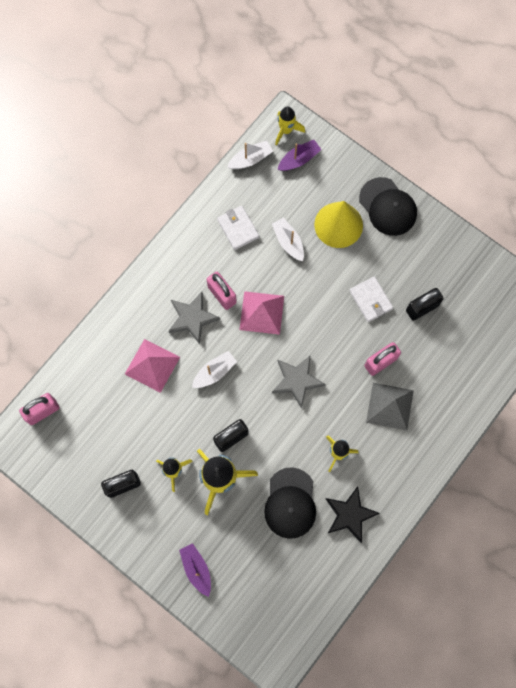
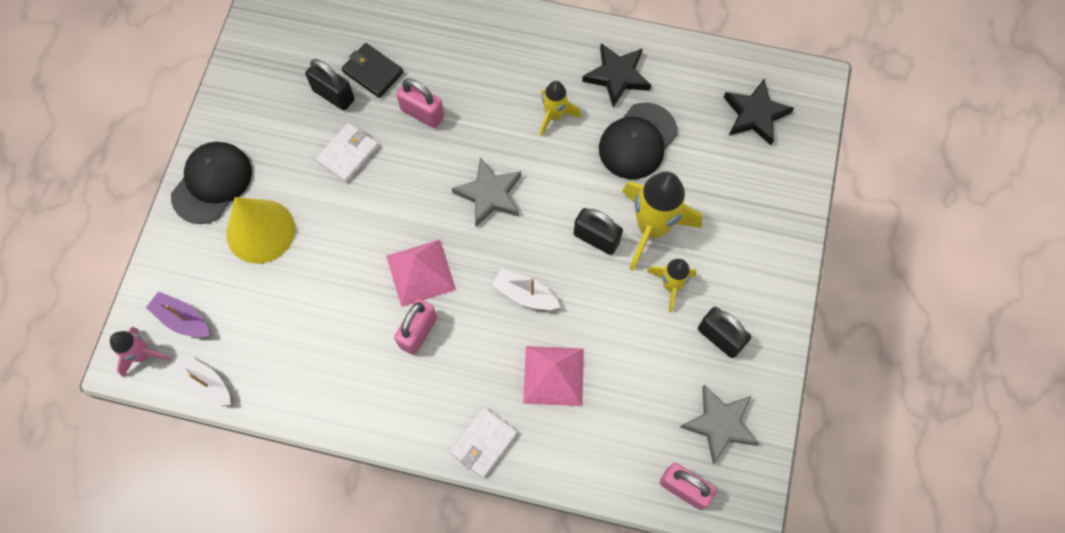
camera: 115 degrees left, 5 degrees down
(192, 318) = (467, 354): grey star -> grey star (720, 424)
(196, 569) = (766, 208): purple boat -> none
(238, 228) = (316, 353): white wallet -> white wallet (483, 443)
(272, 602) = (755, 114): none -> black star
(286, 130) = (143, 355): yellow rocket -> pink rocket
(288, 242) = (309, 281): white boat -> none
(290, 503) = (637, 141): black cap -> black cap turned 150 degrees clockwise
(389, 406) = (471, 84): grey pyramid -> none
(429, 341) = (373, 72): none -> black wallet

